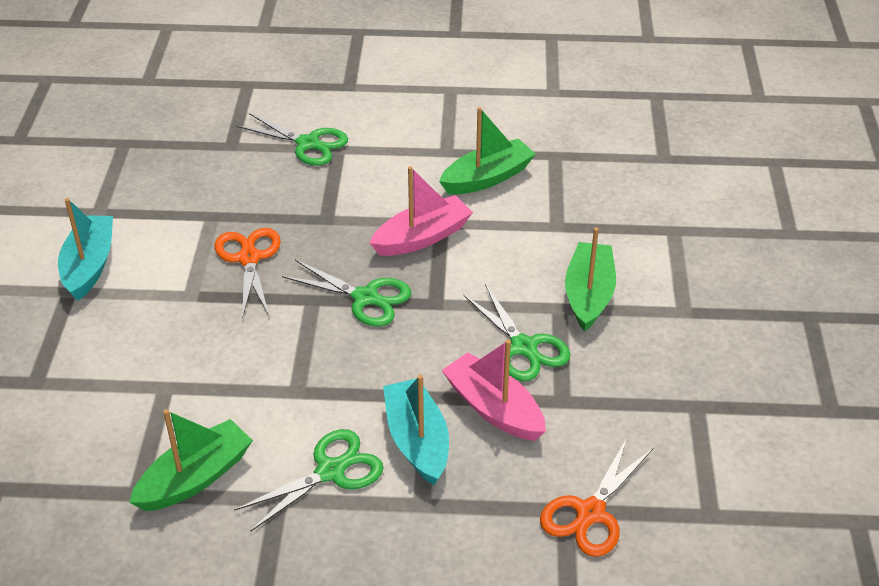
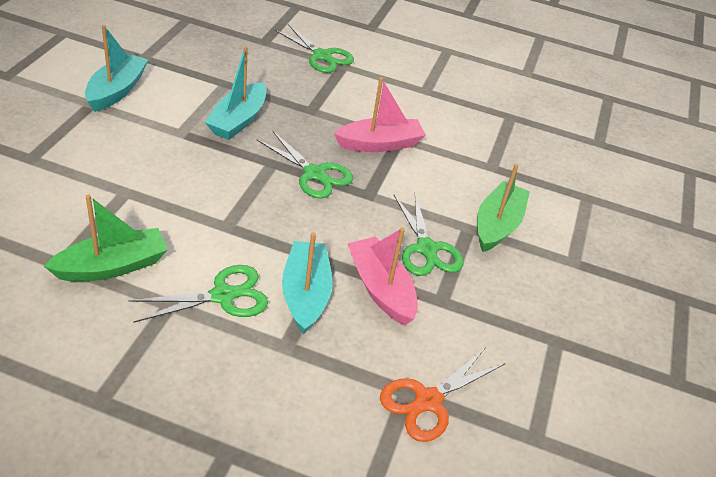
camera: 10 degrees right, 0 degrees up
(249, 258) = (238, 120): orange scissors -> turquoise boat
(487, 178) = (450, 117): green boat -> none

